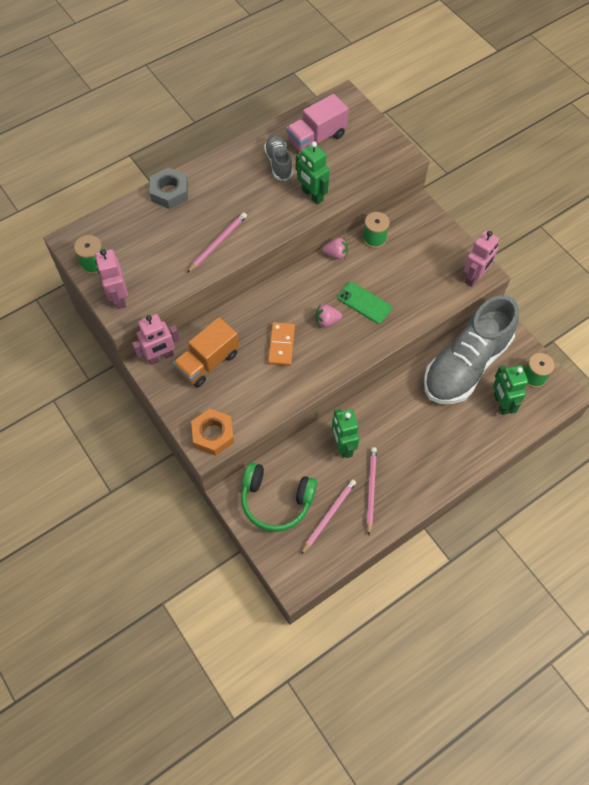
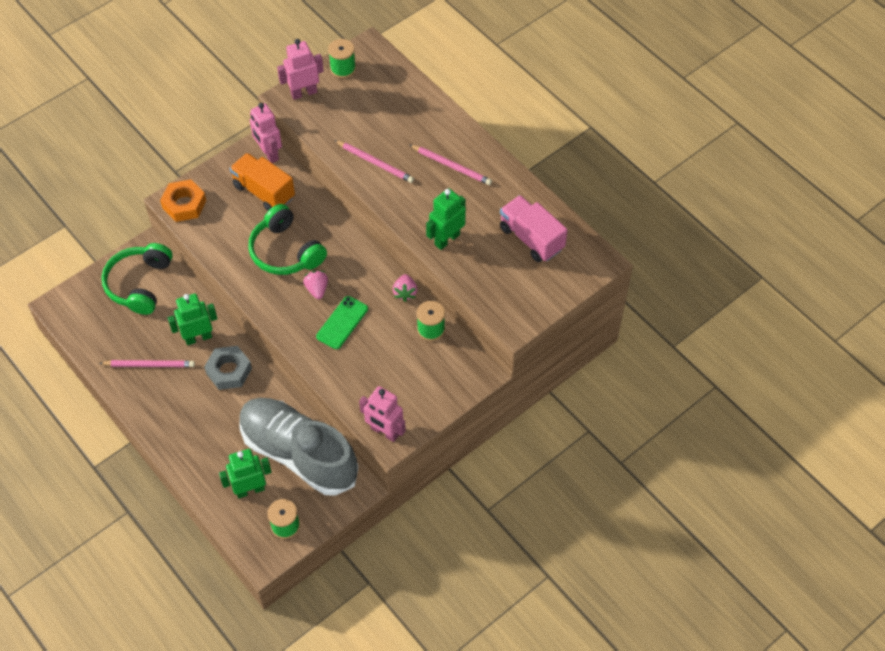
camera: 85 degrees right, 5 degrees down
(170, 192) = (437, 115): grey nut -> grey nut (229, 371)
(279, 163) = (489, 206): grey shoe -> none
(281, 345) = (286, 251): orange domino -> green headphones
(329, 516) = (122, 329): pink pencil -> pink pencil (451, 166)

